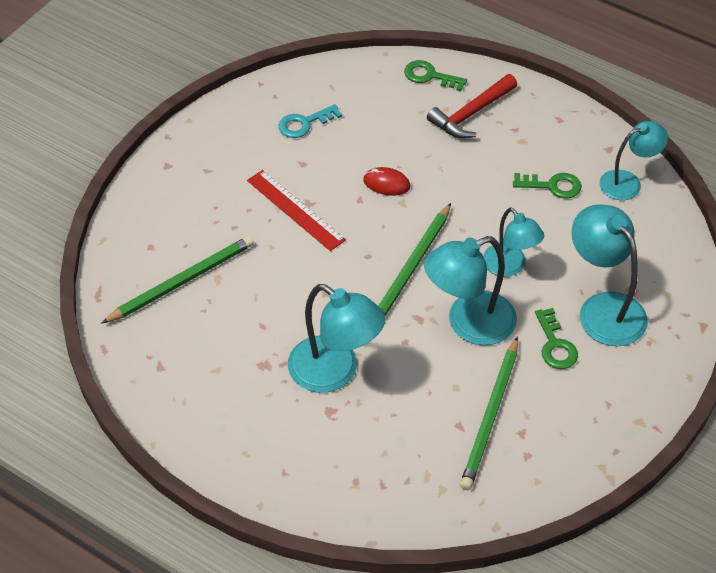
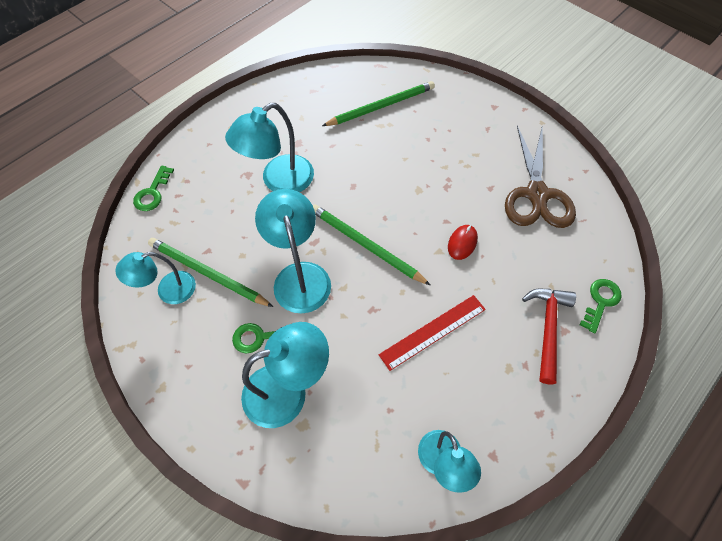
camera: 100 degrees right, 10 degrees up
(182, 281) = (381, 106): green pencil -> green pencil turned 90 degrees counterclockwise
(295, 210) = (440, 177): red ruler -> red ruler (433, 331)
(304, 123) = (537, 195): turquoise key -> brown scissors
(471, 114) = (547, 328): red hammer -> red hammer turned 45 degrees clockwise
(510, 267) = (352, 321): turquoise lamp -> turquoise lamp (168, 290)
(552, 186) = (445, 382): green key -> green key (152, 193)

